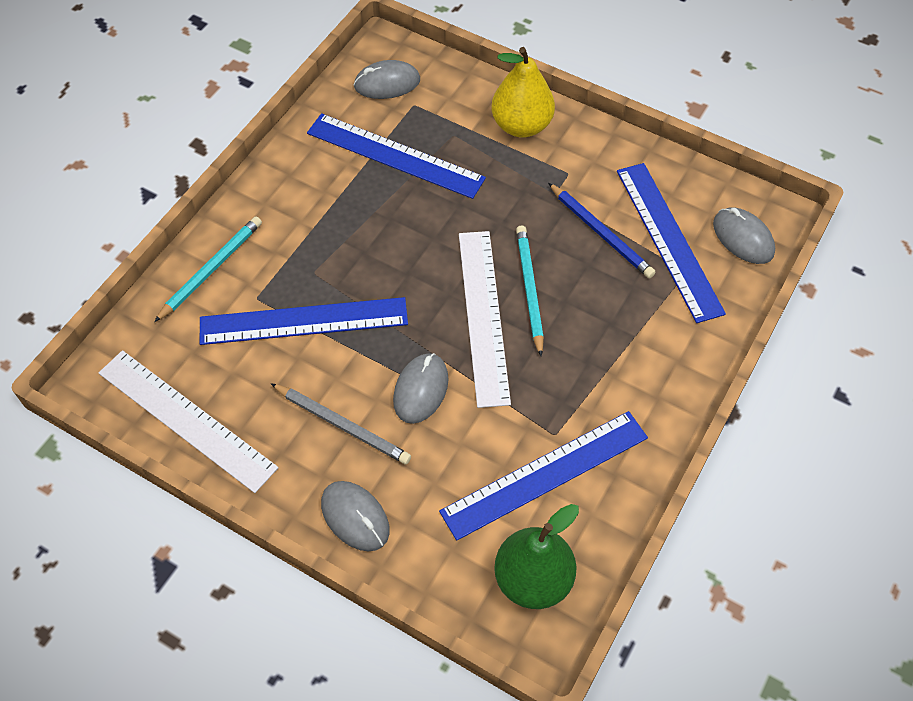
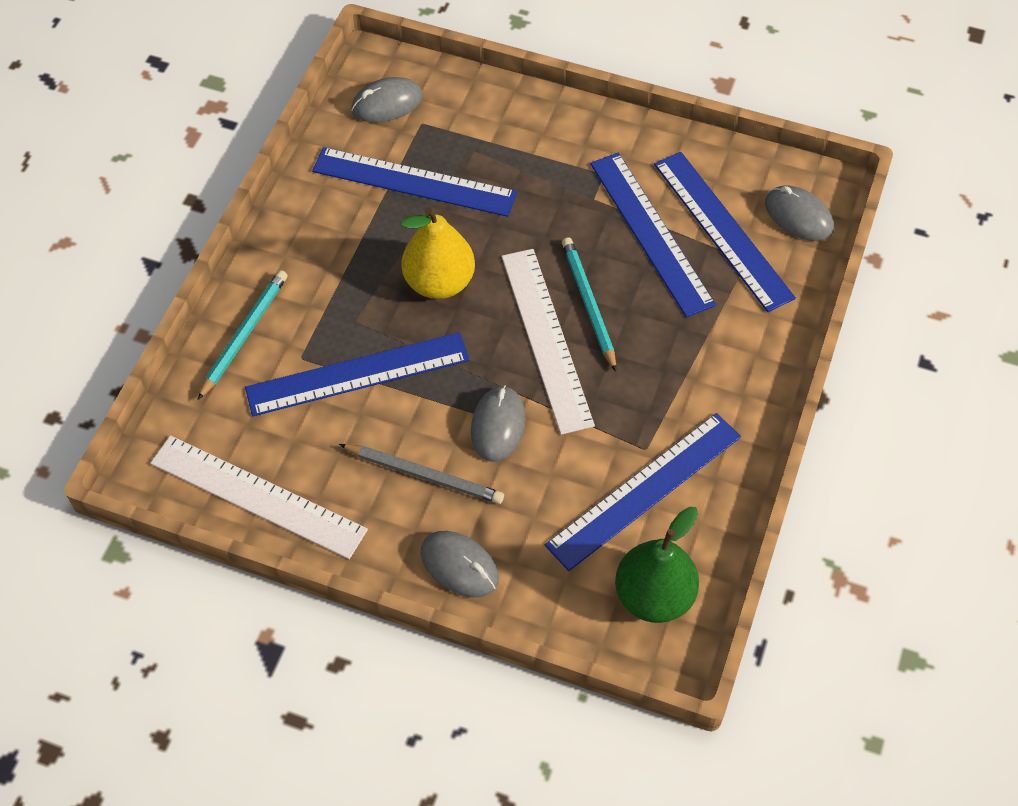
camera: 10 degrees left, 0 degrees up
(521, 125) = (543, 129): yellow pear -> yellow pear (439, 282)
(601, 233) = (651, 232): blue pencil -> blue ruler

